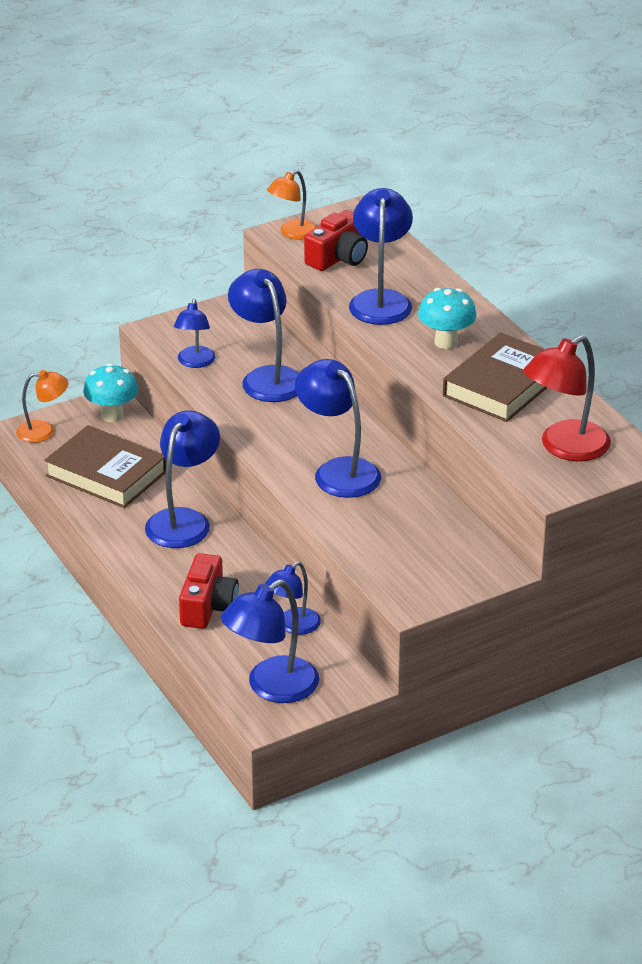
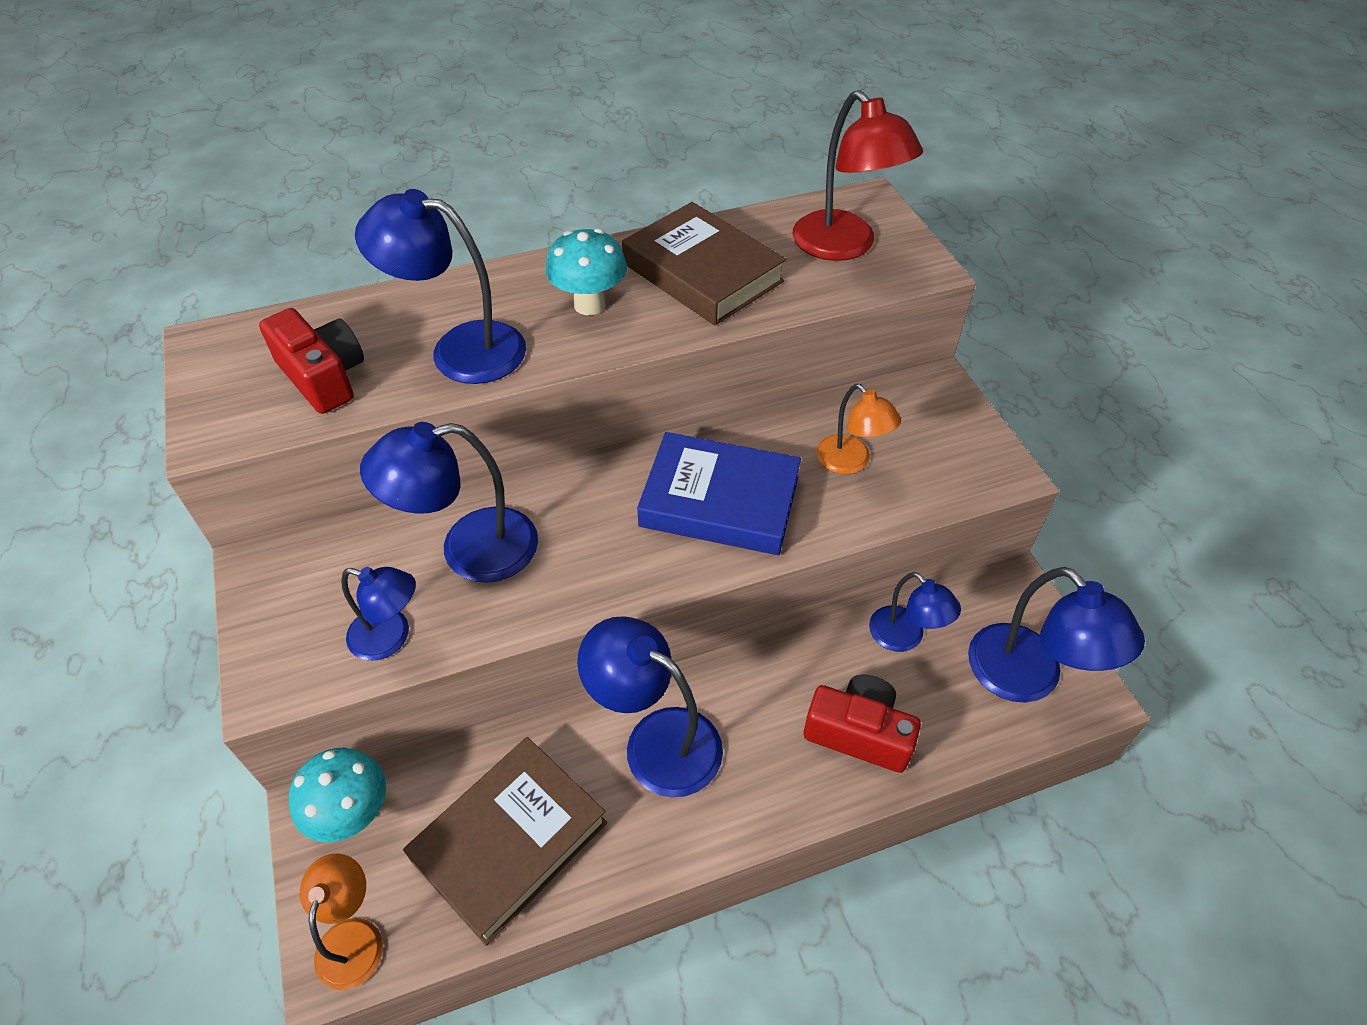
camera: 80 degrees left, 15 degrees up
(292, 233) = (222, 418): orange lamp -> orange lamp (850, 462)
(338, 471) = (719, 501): blue lamp -> blue book

